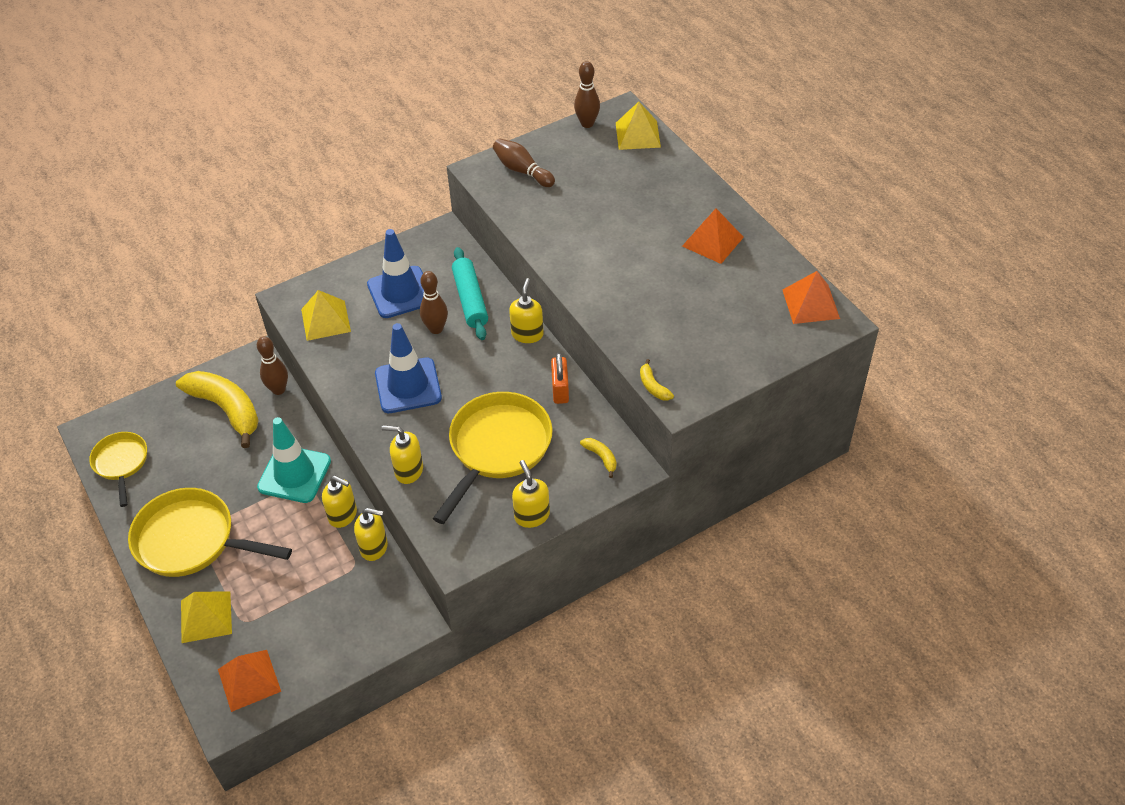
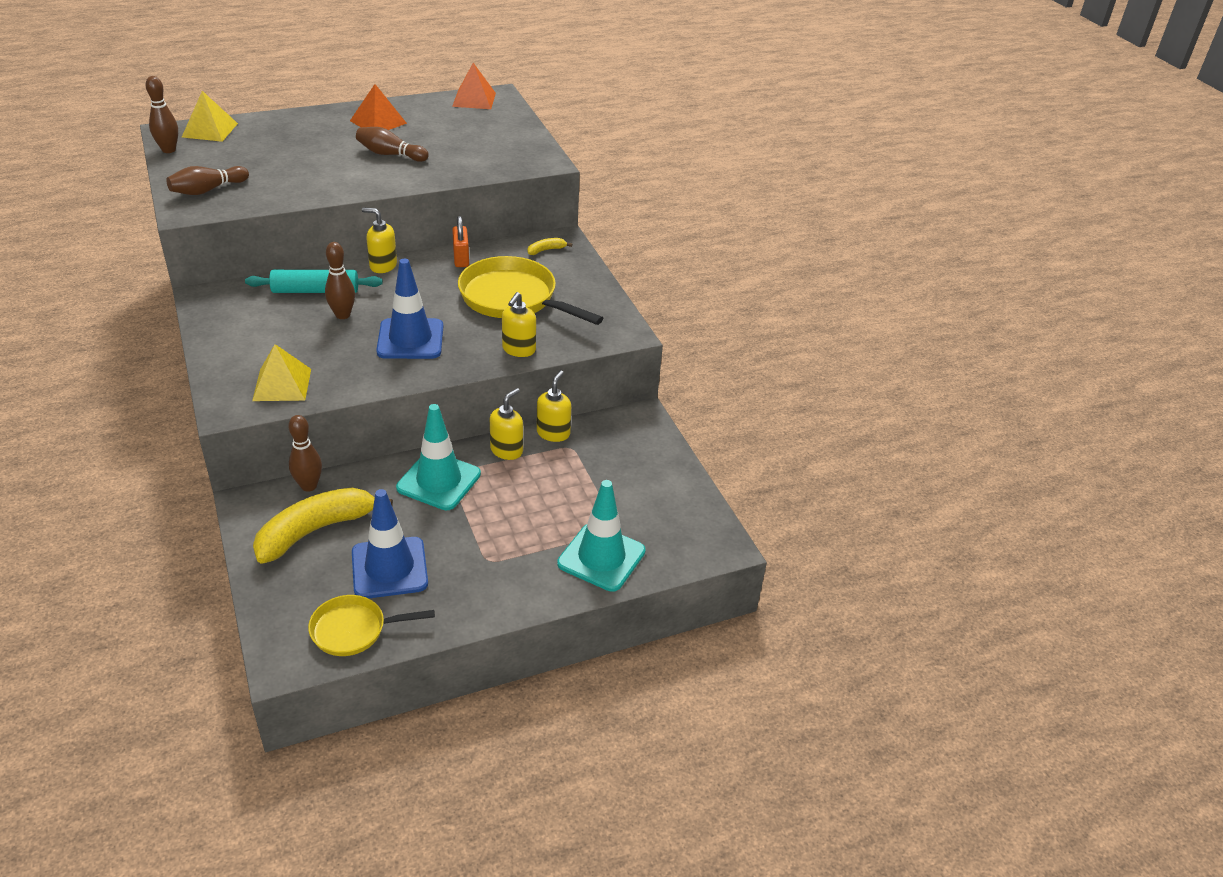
camera: 85 degrees left, 10 degrees down
(192, 540) = (497, 566): yellow pan -> none
(206, 617) = (601, 557): yellow pyramid -> turquoise traffic cone
(249, 680) = (683, 528): orange pyramid -> none
(400, 292) = (274, 331): blue traffic cone -> blue traffic cone (389, 568)
(532, 515) = (594, 291): yellow soap dispenser -> none
(560, 390) = (461, 258): orange padlock -> orange padlock turned 75 degrees clockwise
(642, 269) = (390, 154): none -> brown bowling pin
(653, 386) = (527, 170): yellow banana -> none

